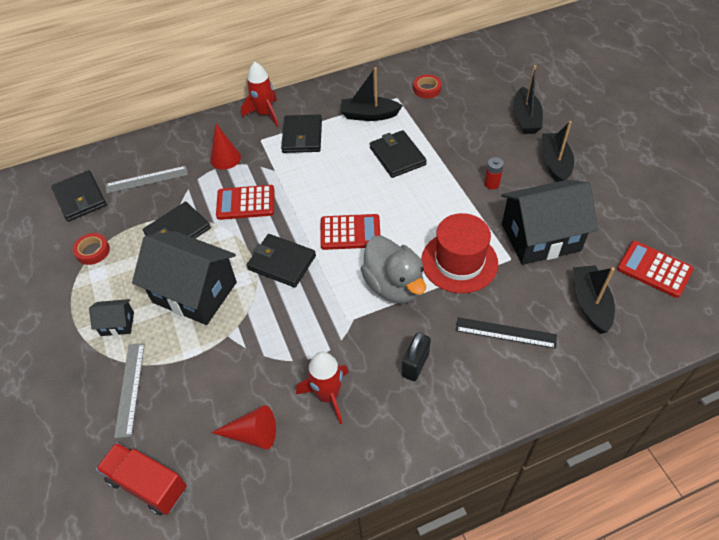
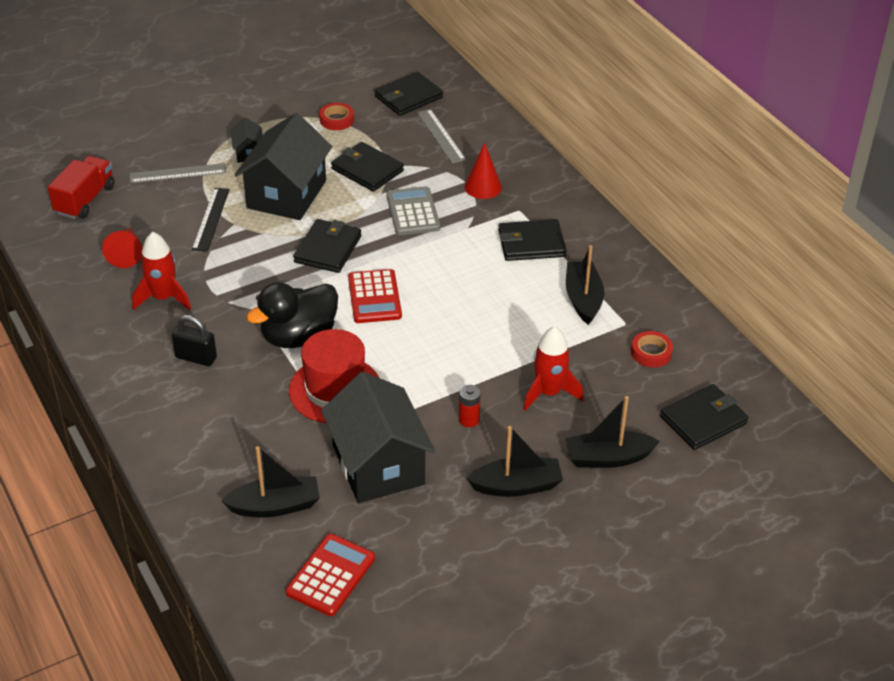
camera: 80 degrees right, 10 degrees down
(245, 203) = (413, 212): red calculator -> grey calculator
(265, 114) = (567, 208): red rocket -> red rocket (549, 393)
(394, 285) = (298, 337): grey duck -> black duck
(397, 156) = (508, 329): black wallet -> black wallet (703, 420)
(505, 333) = (234, 429): black ruler -> black ruler (210, 219)

